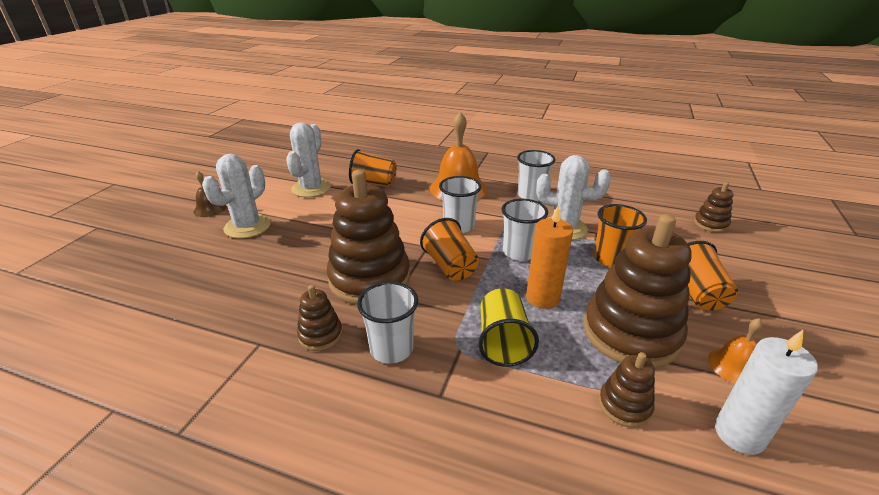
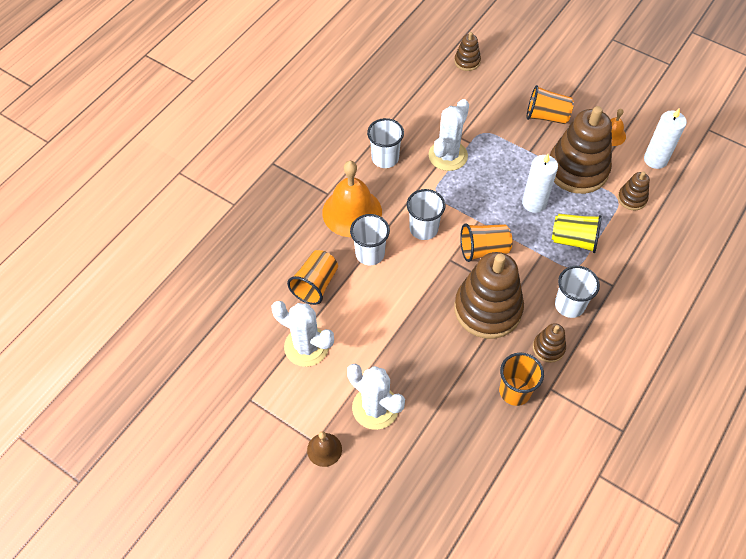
camera: 75 degrees left, 25 degrees up
(519, 252) = (475, 198): white cup -> white cup (370, 254)
(542, 298) = (534, 203): orange candle -> white candle
(610, 259) = (498, 144): orange cup -> orange cup (515, 391)

